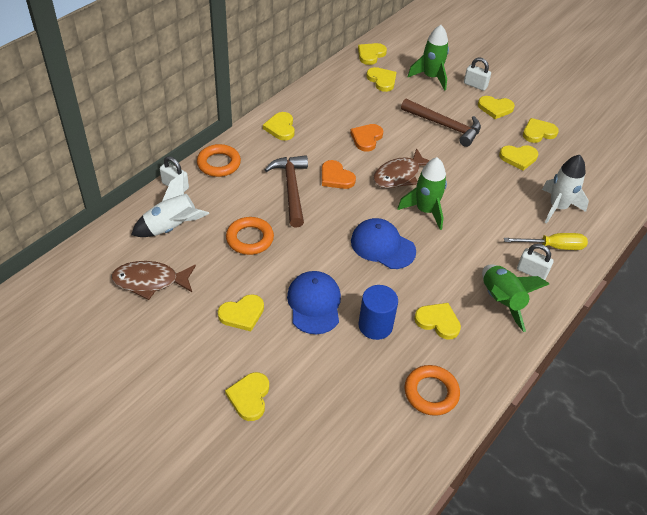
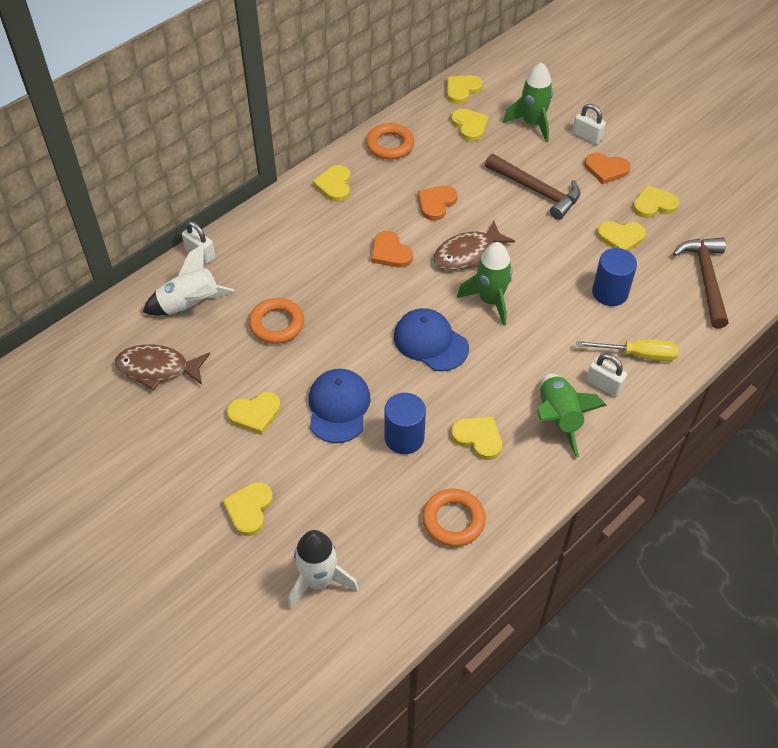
camera: 10 degrees right, 5 degrees up
(219, 163) = (254, 228): orange ring -> orange ring (390, 145)
(291, 189) = (334, 265): brown hammer -> brown hammer (705, 279)
(495, 108) = (606, 169): yellow heart -> orange heart
(519, 200) = (610, 293): none -> blue cylinder
(558, 207) = (655, 305): white rocket -> white rocket (319, 580)

